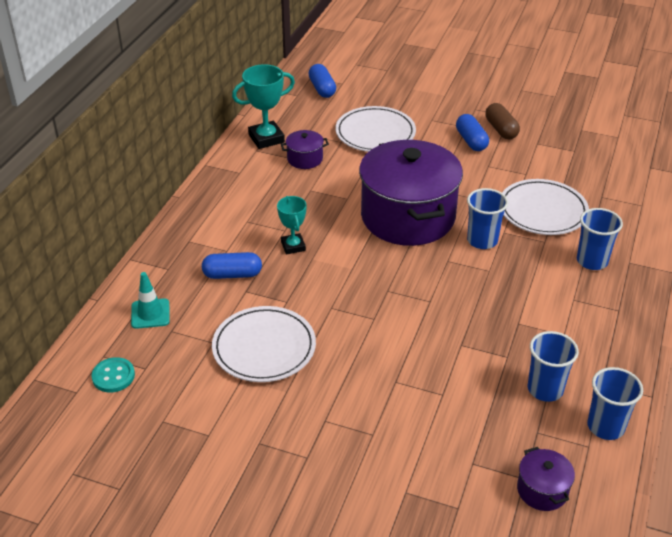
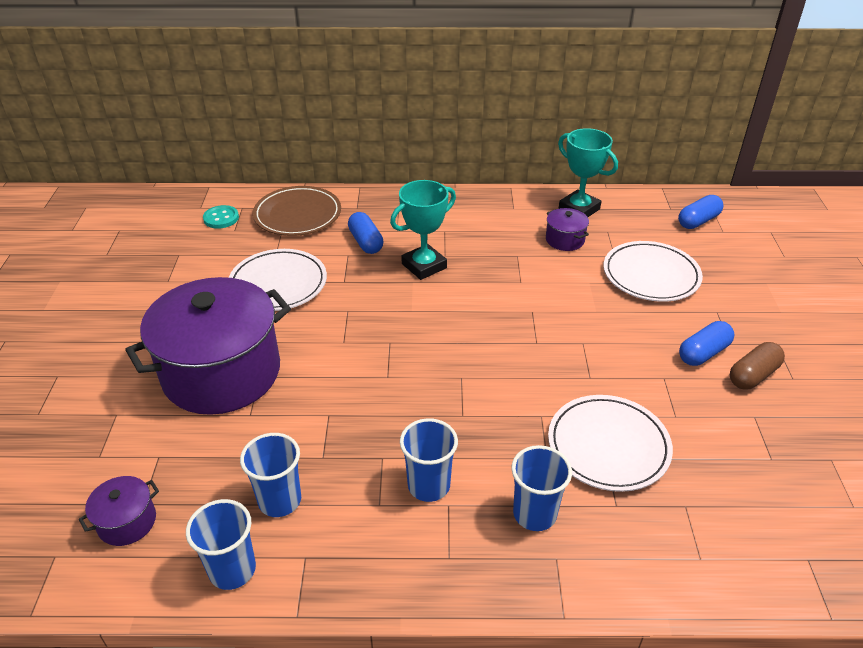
camera: 70 degrees right, 0 degrees up
(150, 314) = (297, 215): turquoise traffic cone -> brown plate
(293, 246) = (424, 266): turquoise trophy -> turquoise trophy, size x1.58
(408, 217) = (518, 331): purple pot -> purple pot (221, 373)
(482, 240) = (513, 399): blue cup -> blue cup (429, 485)

